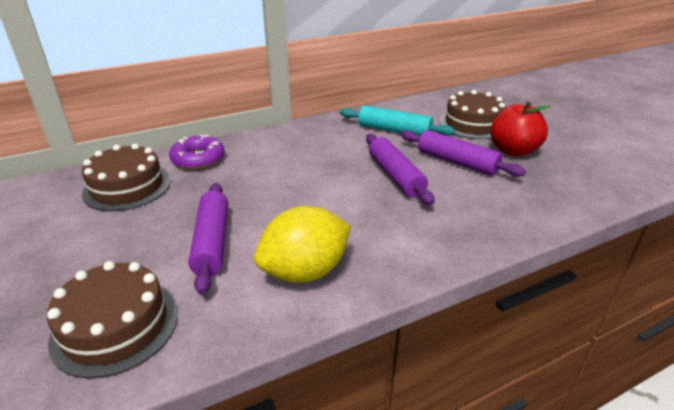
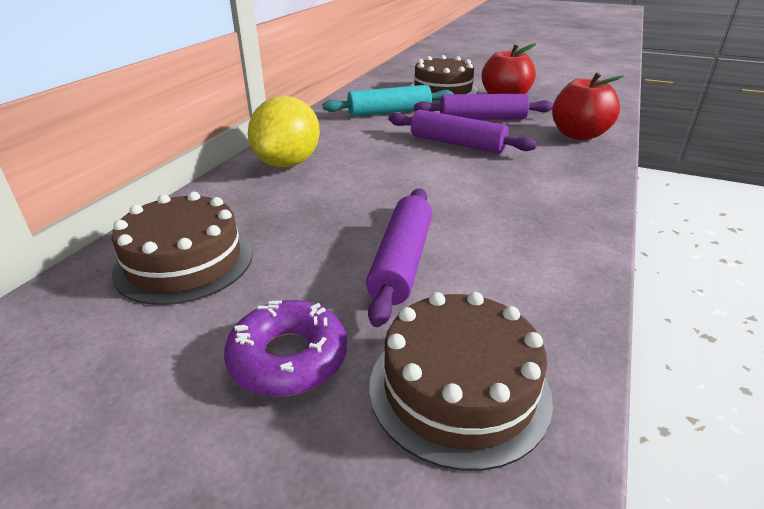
camera: 40 degrees left, 0 degrees up
(198, 159) = (228, 200): purple donut -> purple donut (288, 358)
(212, 242) = (402, 262): purple rolling pin -> purple rolling pin turned 60 degrees clockwise
(305, 271) = (529, 241): yellow lemon -> yellow lemon (288, 163)
(516, 209) = (578, 135): none -> red apple

